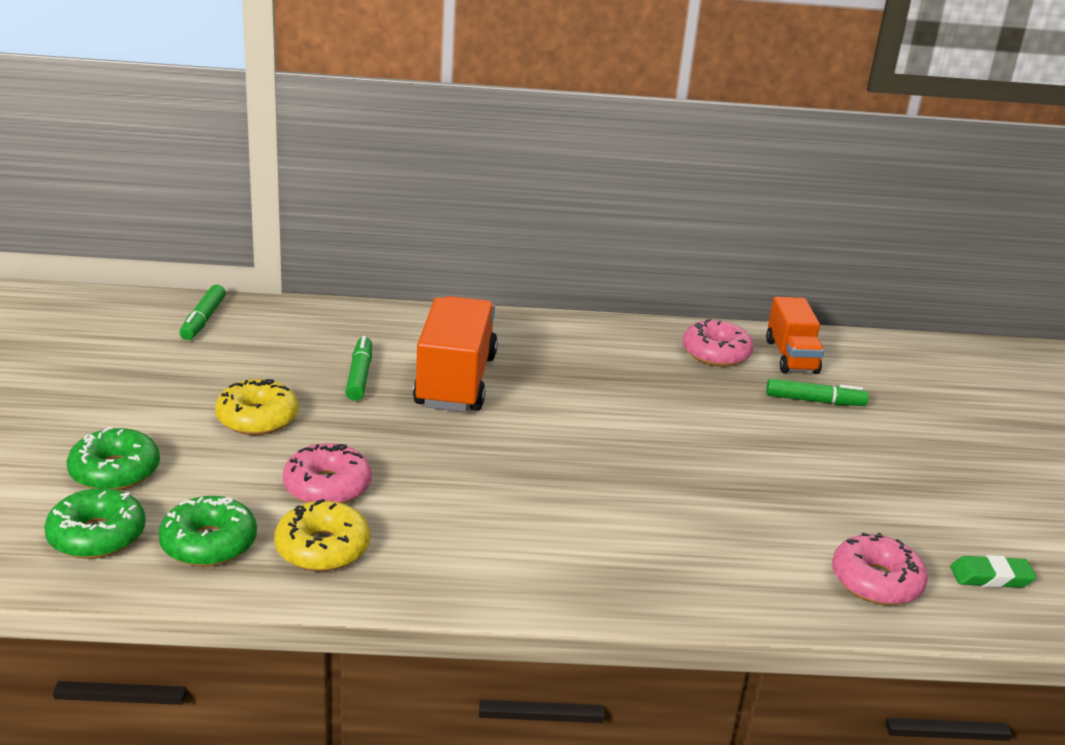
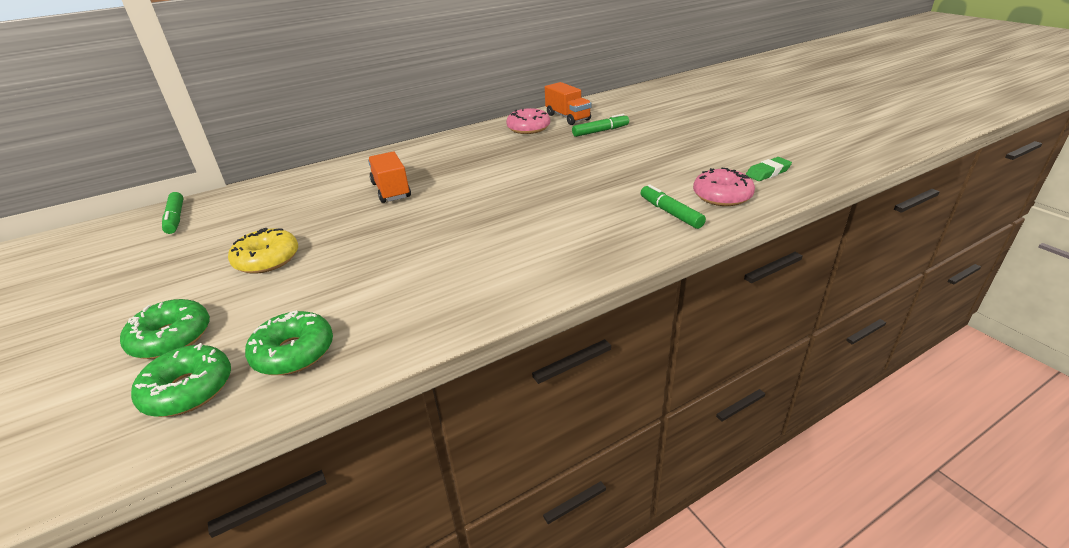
camera: 25 degrees left, 5 degrees up
(322, 548) = (386, 317): yellow donut -> none
(327, 486) = (356, 279): pink donut -> none
(359, 376) = (323, 210): green marker -> green marker (670, 213)
(456, 381) = (391, 190): orange truck -> orange truck, size x0.63

